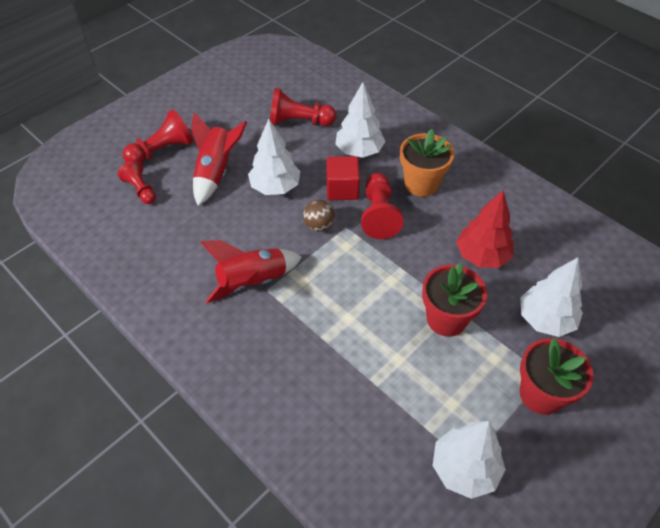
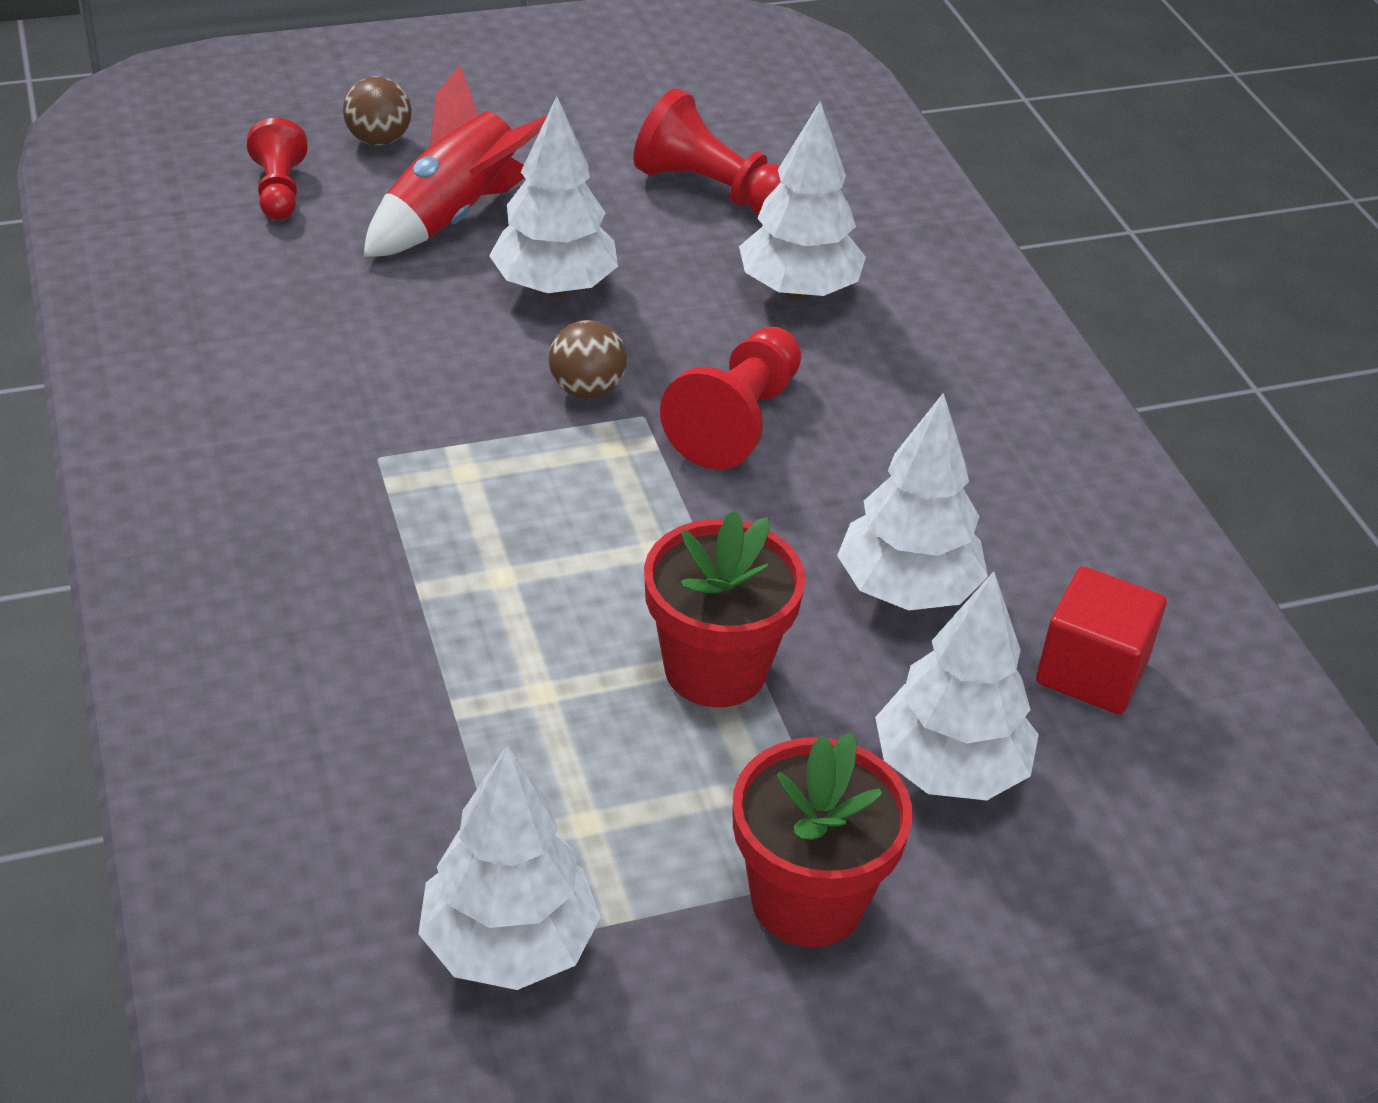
camera: 25 degrees right, 10 degrees down
(162, 151) = (379, 140): red pawn -> brown ball
(253, 282) = (361, 432): red rocket -> none
(342, 189) = (697, 345): red cube -> red cube (1091, 672)
(421, 184) = (887, 403): orange flower pot -> none
(482, 256) = (907, 590): red tree -> white tree

